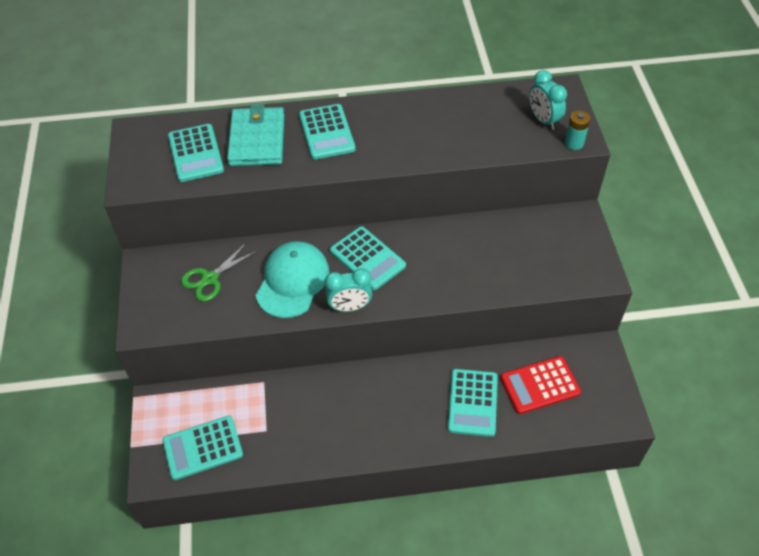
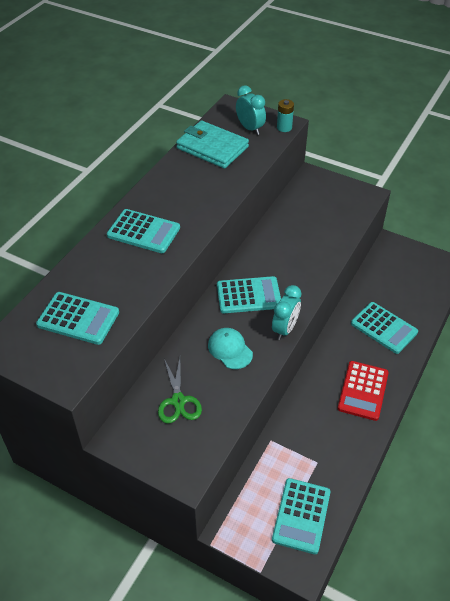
camera: 55 degrees left, 5 degrees down
(257, 140) = (106, 274): turquoise wallet -> turquoise wallet (212, 147)
(292, 281) = (230, 349): turquoise cap -> turquoise cap, size x0.61
(540, 385) = (395, 287): red calculator -> red calculator (363, 391)
(543, 120) = (250, 128): turquoise clock -> turquoise clock turned 135 degrees counterclockwise

